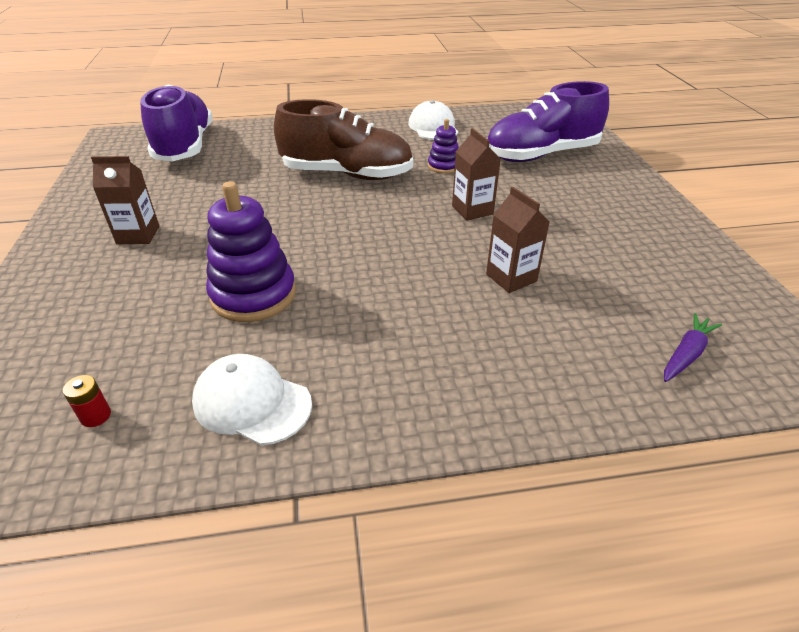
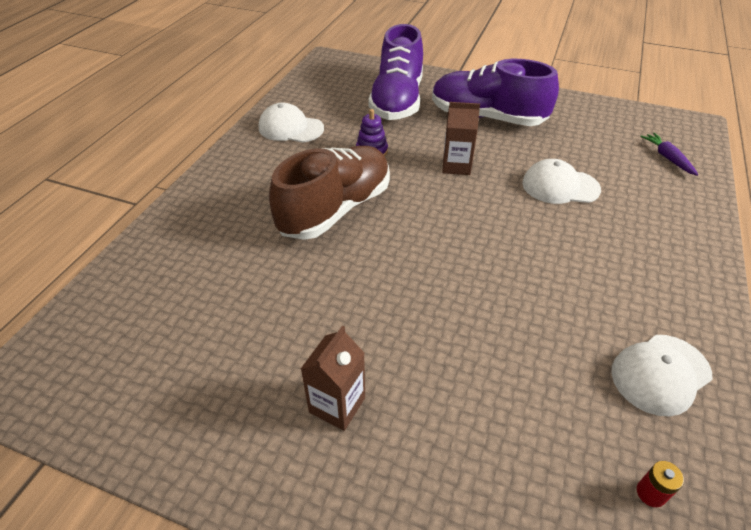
camera: 60 degrees left, 5 degrees up
(185, 147) = (137, 314): purple shoe -> purple shoe (487, 118)
(253, 295) = (511, 334): purple stacking toy -> none
(511, 278) = (560, 186): brown carton -> white cap

